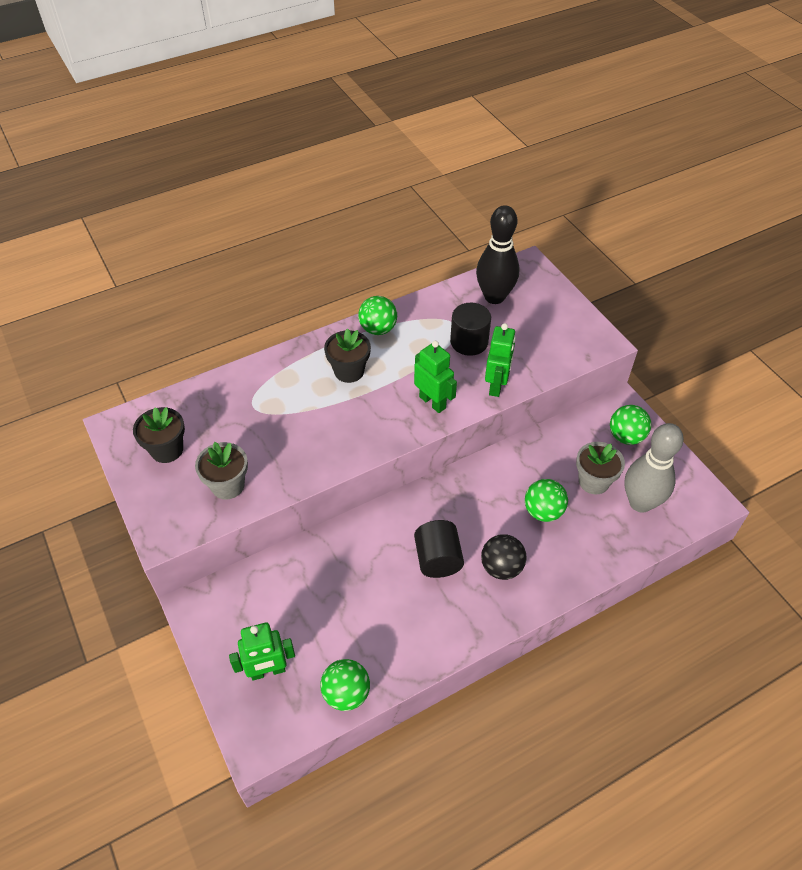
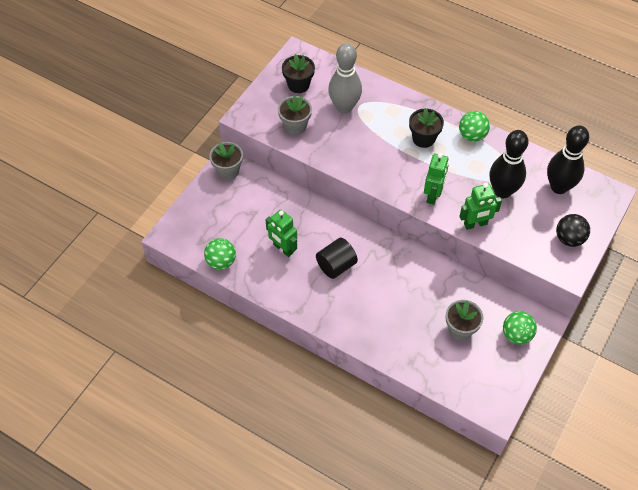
camera: 60 degrees right, 5 degrees up
(207, 610) = (228, 171): none -> grey flower pot
(268, 671) = (211, 218): green robot -> green robot (283, 249)
(469, 342) = (502, 191): black cylinder -> black bowling pin
(501, 567) = (354, 303): black ball -> black ball (569, 239)
(543, 511) = (413, 309): green ball -> none
(640, 502) = (463, 365): grey bowling pin -> grey bowling pin (344, 107)

